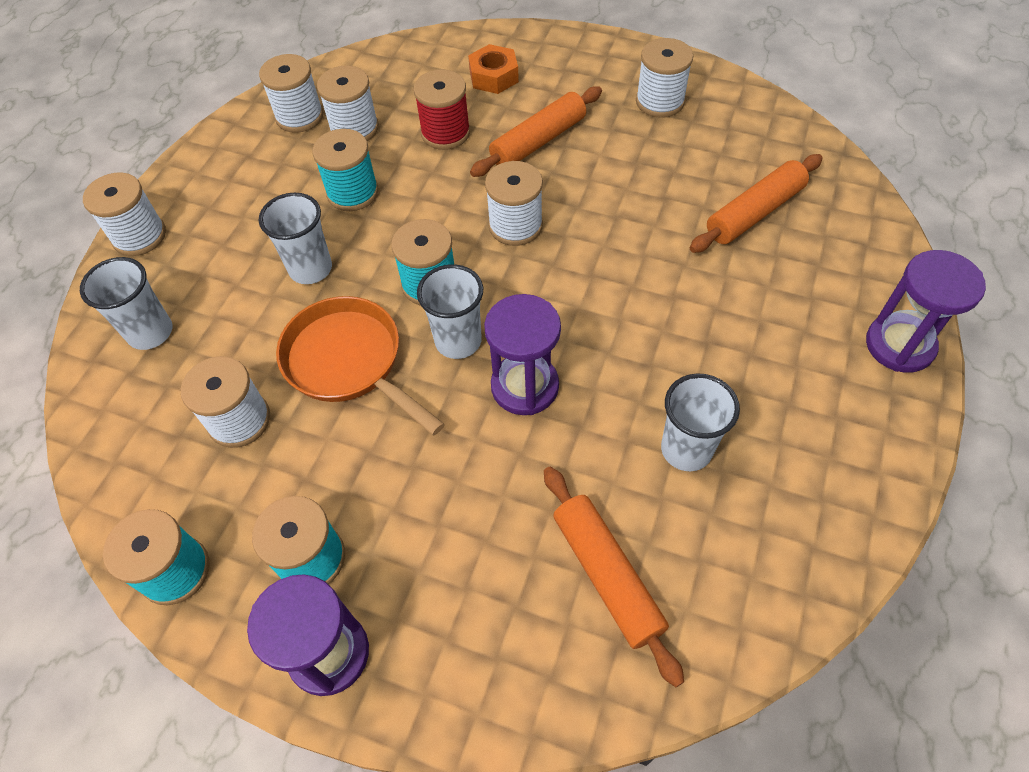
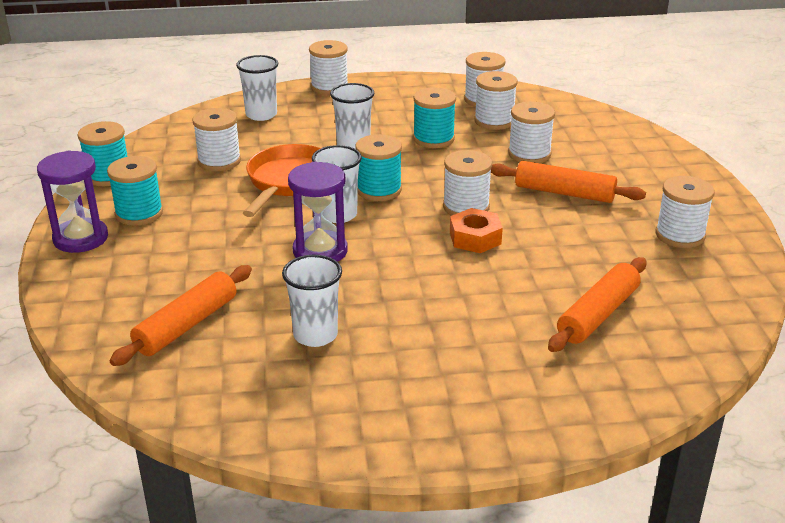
camera: 60 degrees right, 25 degrees down
(445, 133) = (529, 154): red spool -> white spool
(493, 76) = (613, 155): orange nut -> orange nut (475, 238)
(754, 212) = (598, 314): orange rolling pin -> orange rolling pin turned 75 degrees counterclockwise
(899, 345) = (516, 430): purple hourglass -> none

